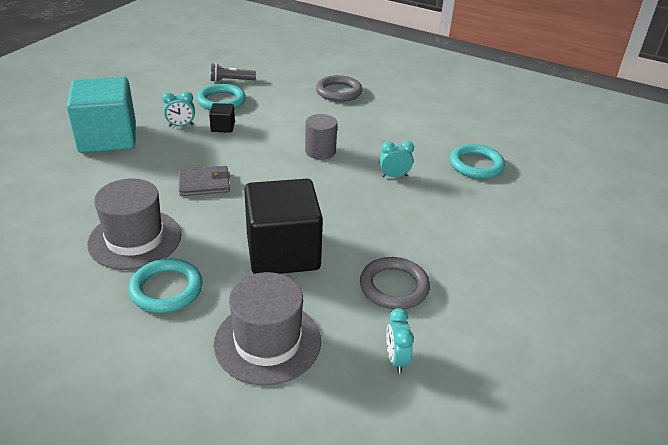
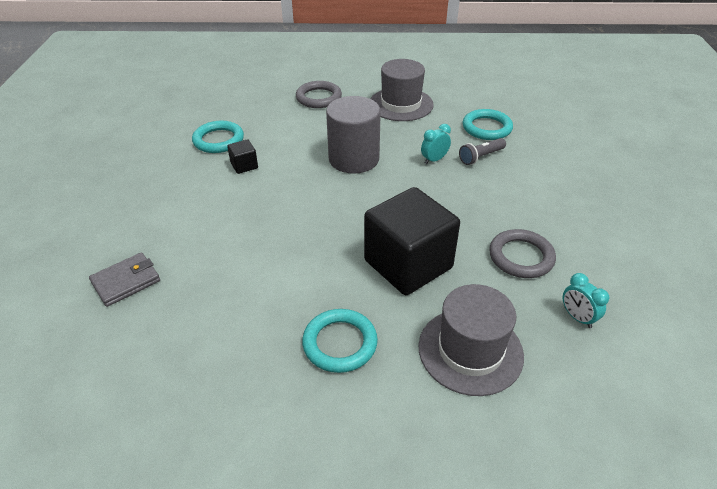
camera: 25 degrees left, 5 degrees up
(108, 138) = (137, 216): turquoise cube -> none
(135, 239) = (264, 308): grey hat -> grey hat (401, 104)
(181, 125) = (201, 178): turquoise clock -> none
(204, 184) = (279, 227): grey wallet -> grey wallet (126, 281)
(231, 80) = (209, 117): grey flashlight -> grey flashlight (481, 157)
(320, 151) = (354, 159): grey cylinder -> grey cylinder, size x1.67

